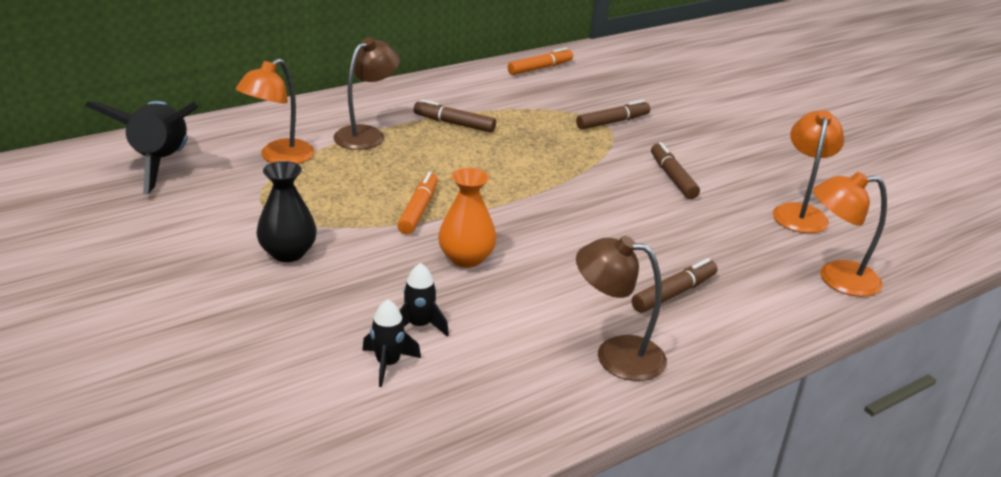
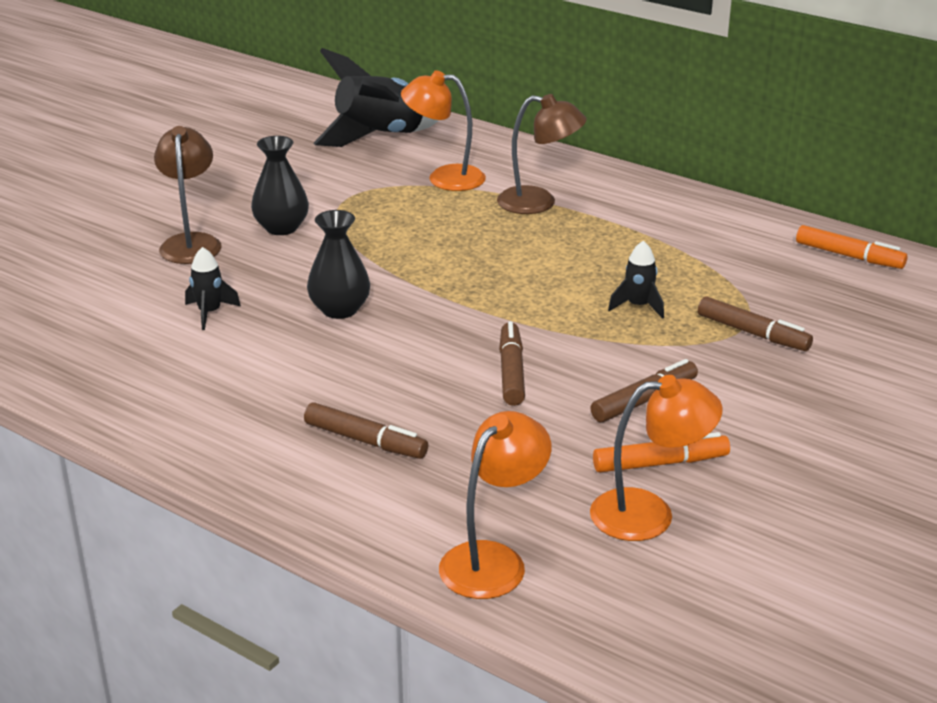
camera: 70 degrees right, 0 degrees up
(388, 364) = (145, 312): black rocket -> black rocket (638, 306)
(418, 210) = (410, 265): orange marker -> orange marker (660, 463)
(454, 123) = (620, 239): brown marker -> brown marker (511, 372)
(466, 258) = (340, 309): orange vase -> black vase
(616, 355) = (225, 423): brown lamp -> brown lamp (191, 242)
(836, 279) = (493, 560): orange lamp -> orange lamp turned 60 degrees clockwise

